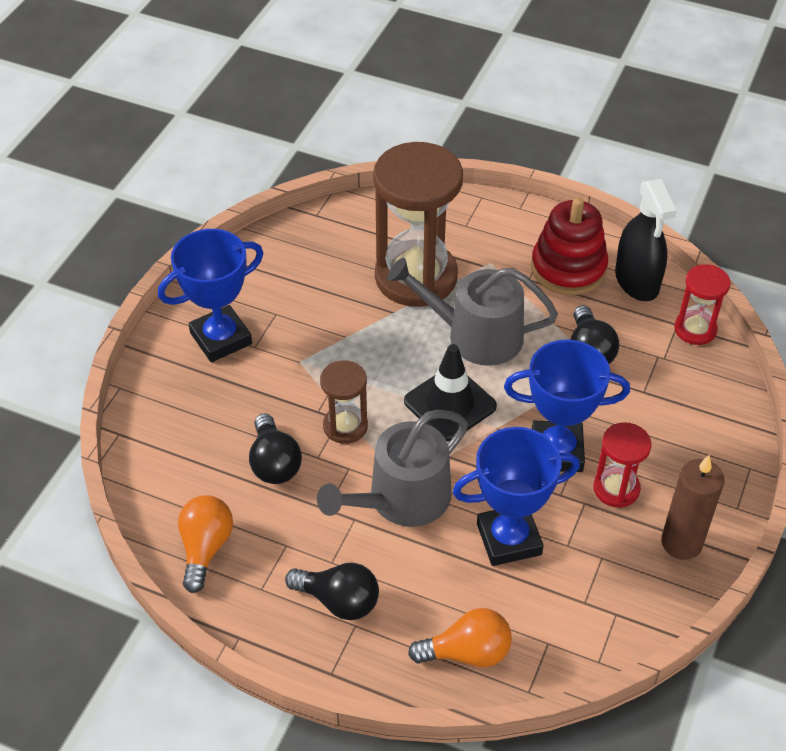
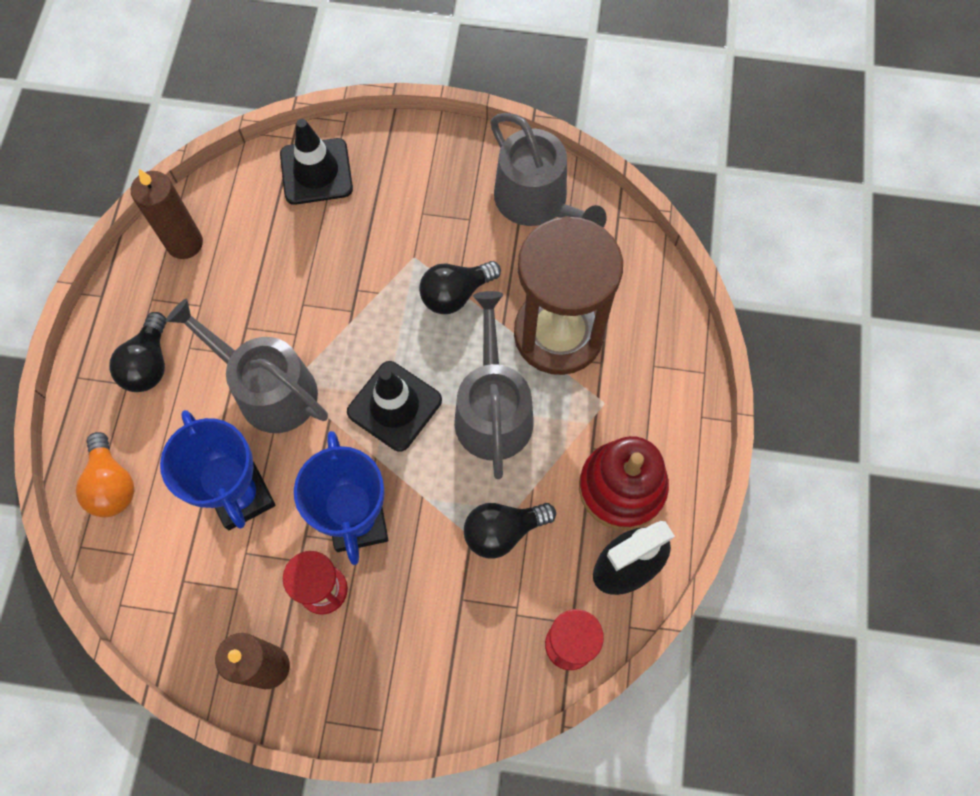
camera: 75 degrees right, 20 degrees up
(169, 420) = (316, 172): none -> black traffic cone
(205, 548) = (185, 243): orange light bulb -> brown candle
(221, 338) = (424, 182): blue trophy -> none
(274, 463) = (287, 270): black light bulb -> black light bulb (455, 294)
(278, 263) = (536, 201): none -> grey watering can
(345, 426) = (344, 318): brown hourglass -> none

